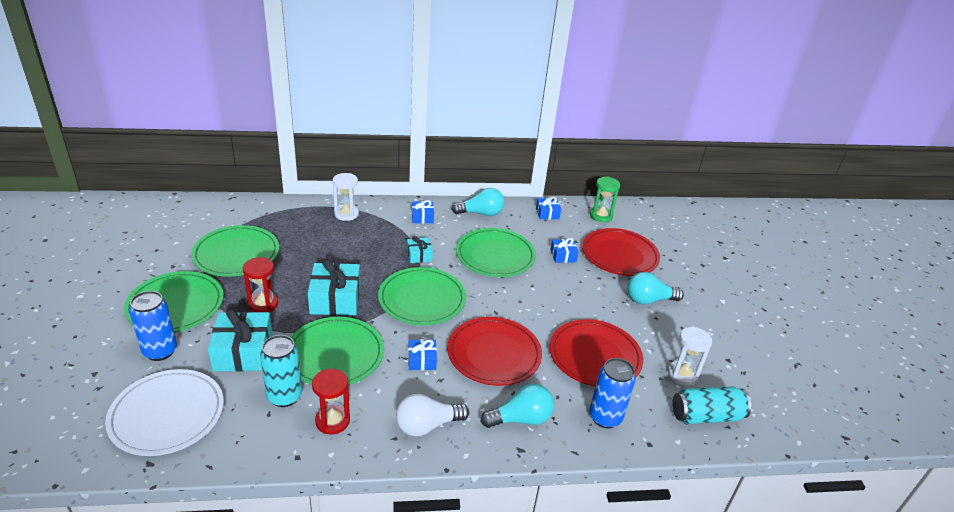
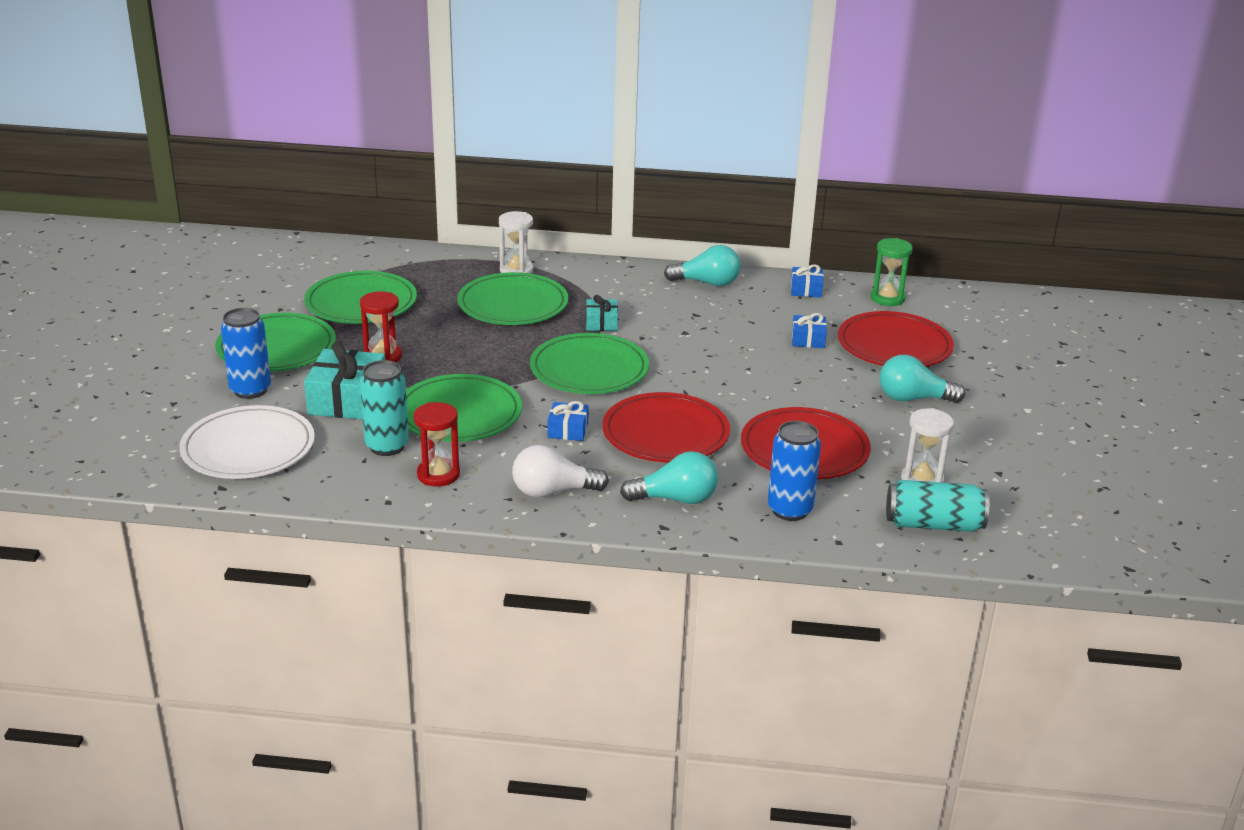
camera: 15 degrees right, 5 degrees down
(335, 299) = (475, 359): turquoise gift -> none
(422, 217) = (620, 281): blue gift -> none
(495, 256) = (708, 332): green plate -> green plate (513, 304)

